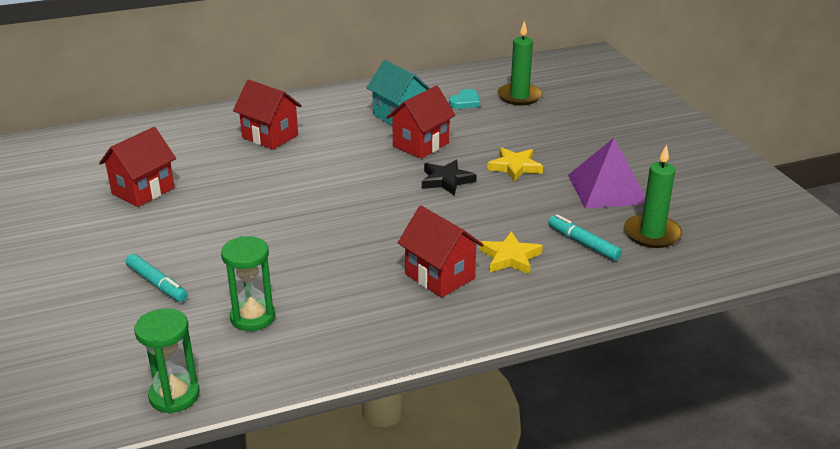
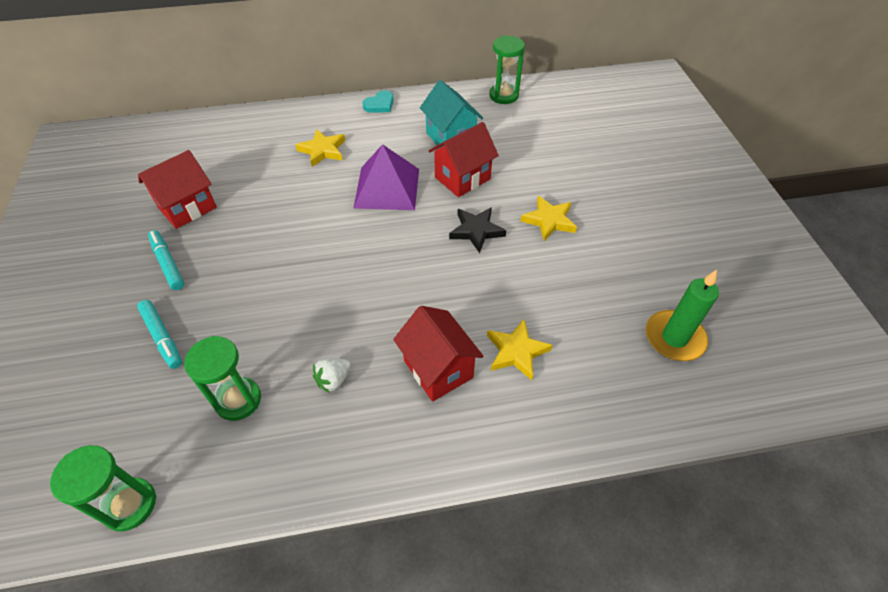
camera: 10 degrees right, 20 degrees up
(270, 136) = (323, 150): red house -> yellow star
(341, 294) = (333, 380): none -> white strawberry
(443, 81) = (503, 95): none -> green hourglass
(465, 102) = (519, 125): turquoise heart -> turquoise heart (379, 104)
(519, 96) = (573, 124): green candle -> none
(583, 243) = (597, 341): turquoise marker -> turquoise marker (168, 263)
(607, 189) = (638, 264): purple pyramid -> purple pyramid (387, 188)

